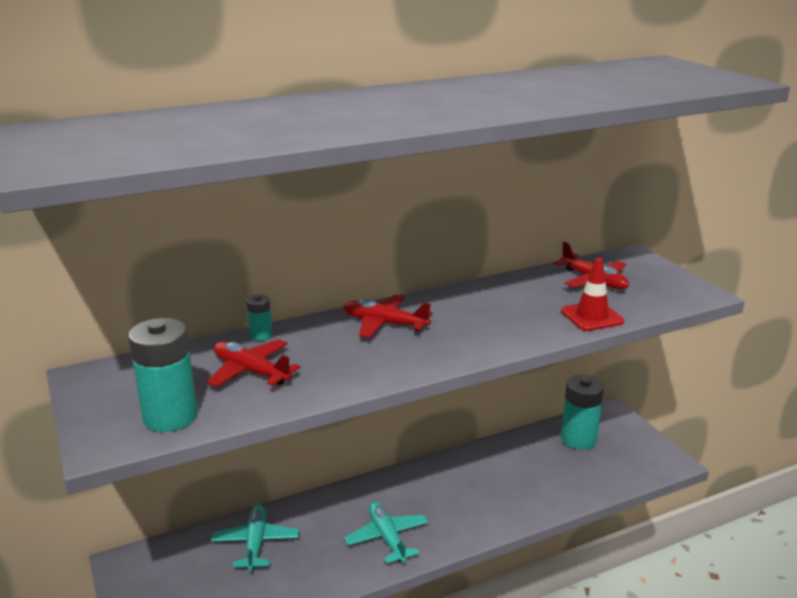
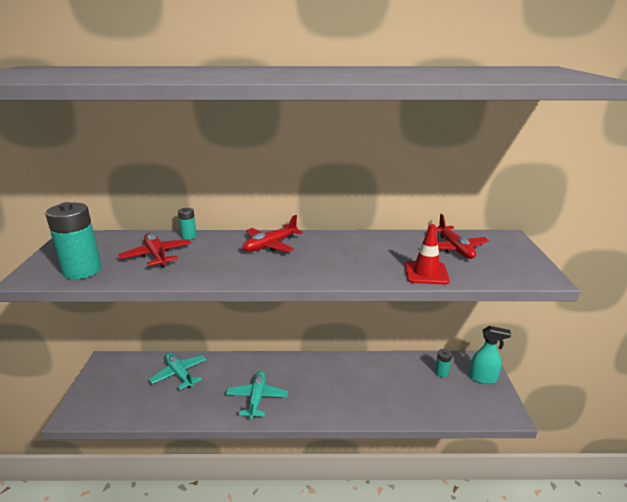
camera: 25 degrees right, 0 degrees up
(256, 543) = (179, 374): turquoise plane -> turquoise plane turned 60 degrees counterclockwise
(384, 324) = (270, 245): red plane -> red plane turned 90 degrees counterclockwise
(578, 439) = (441, 372): turquoise battery -> turquoise battery, size x0.49
(625, 432) = (483, 378): none -> turquoise spray bottle

